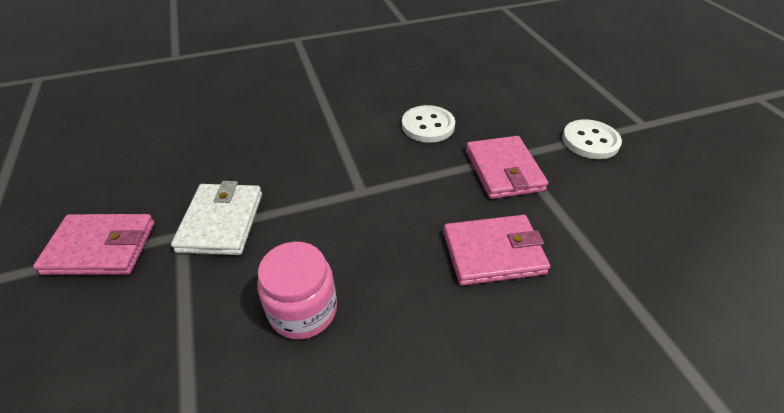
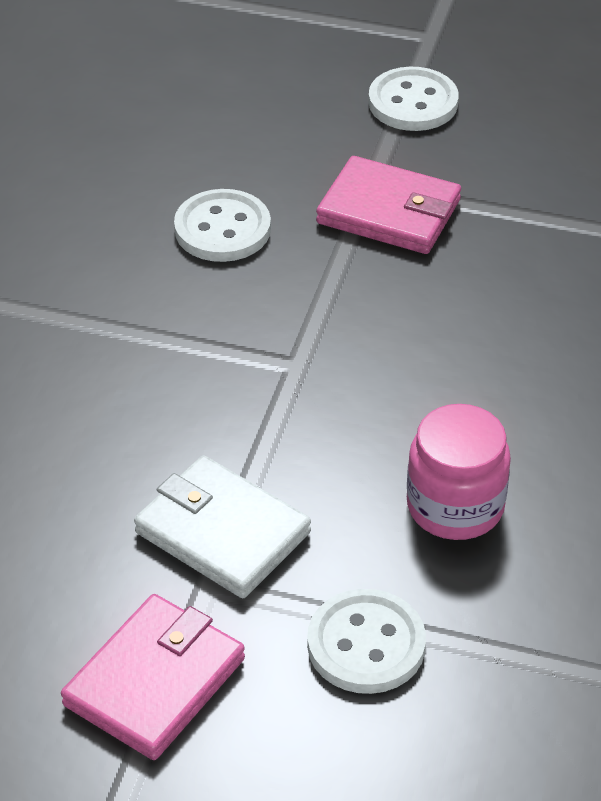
camera: 55 degrees left, 0 degrees up
(163, 324) = (366, 644): none -> white button
(493, 253) = (513, 302): pink wallet -> none

